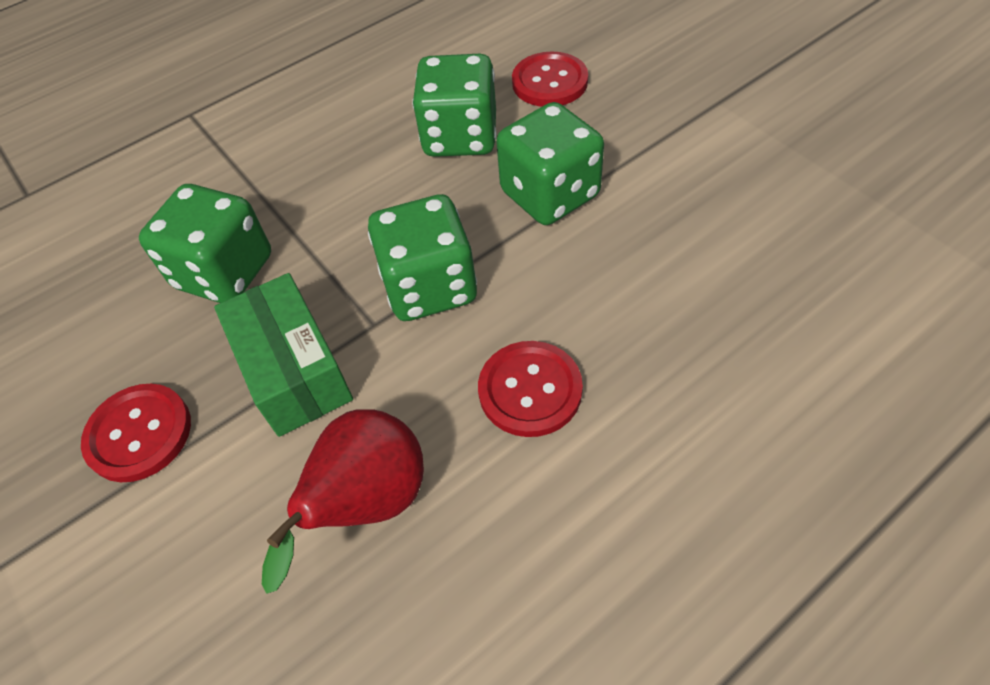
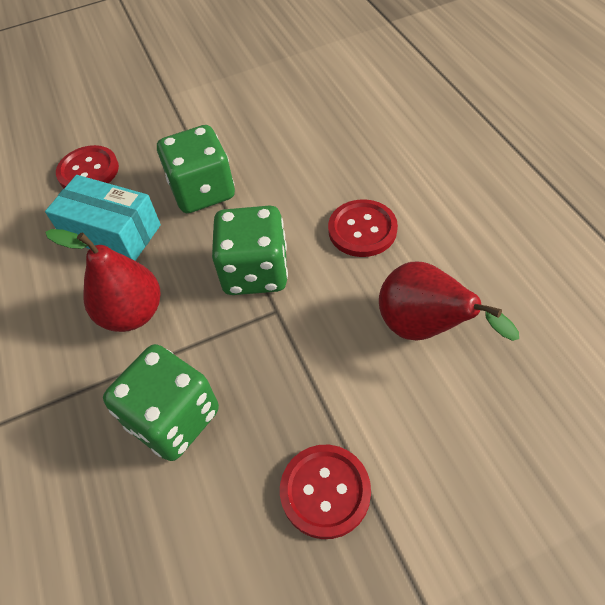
camera: 75 degrees left, 0 degrees up
(294, 370) = (300, 367): green box -> none
(351, 194) = (132, 313): none -> red pear
(460, 137) = (112, 233): green dice -> turquoise box

